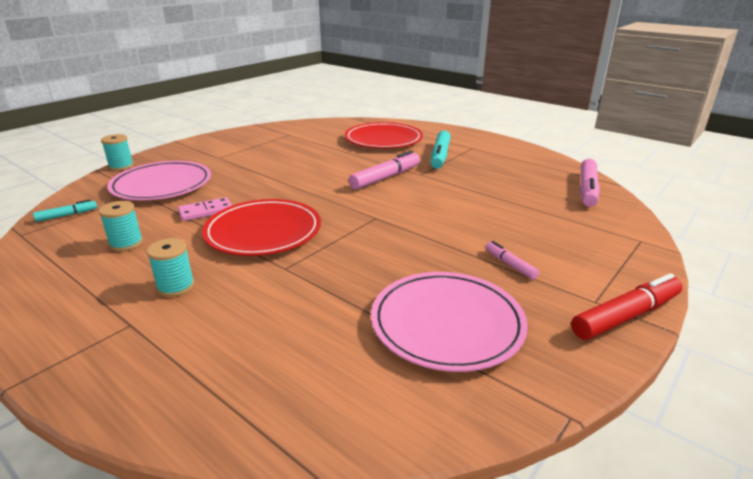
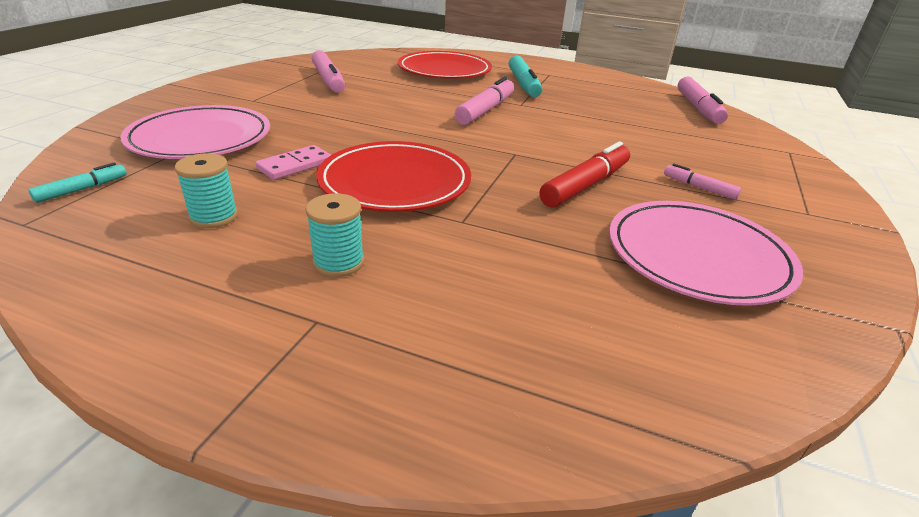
camera: 20 degrees left, 5 degrees up
(121, 166) = (115, 119): turquoise spool -> none
(285, 144) = (328, 80): none -> pink marker
(626, 316) = (847, 223): red marker -> red marker (586, 185)

